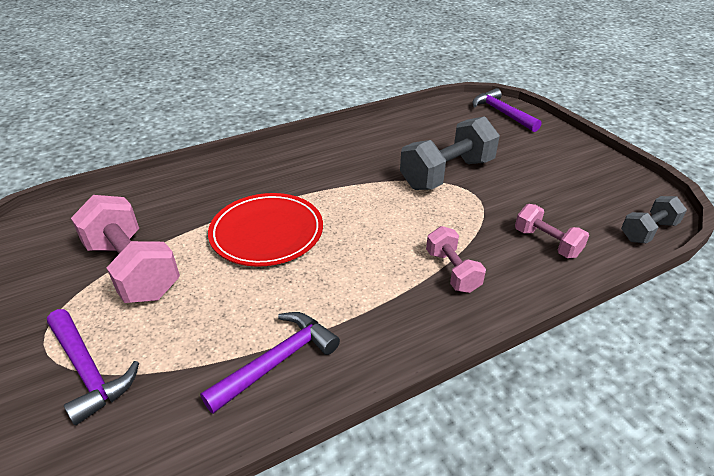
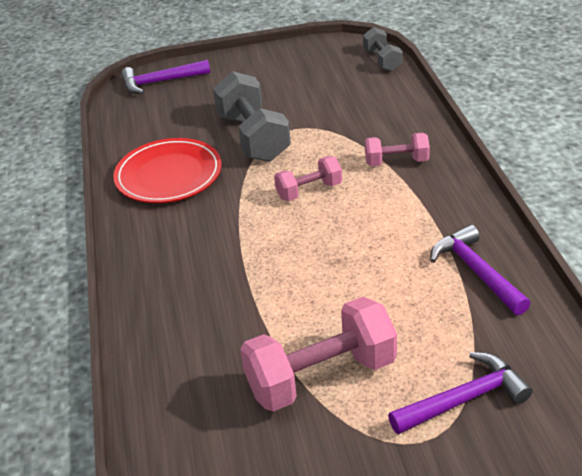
camera: 70 degrees left, 0 degrees up
(267, 233) = (298, 269): red plate -> red plate (169, 175)
(546, 243) = (378, 108): pink dumbbell -> pink dumbbell (309, 191)

